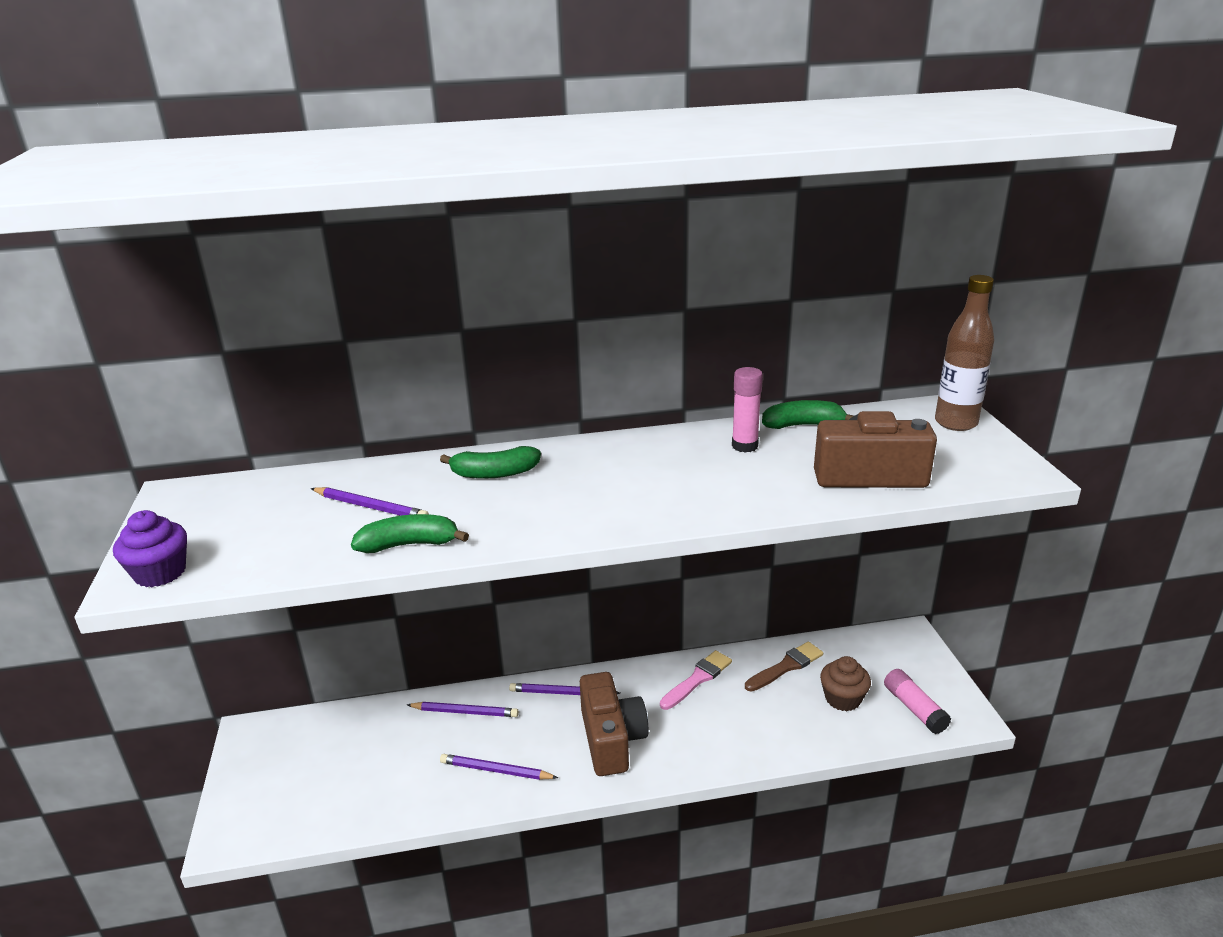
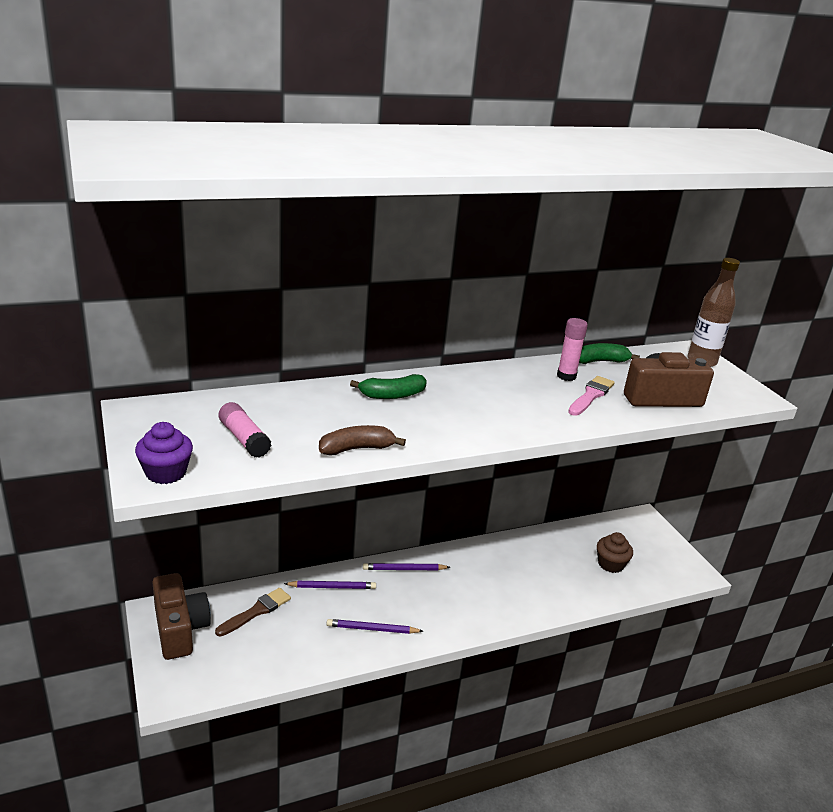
camera: 15 degrees left, 0 degrees up
(371, 507) = (309, 421): purple pencil -> none
(409, 544) = (356, 449): green banana -> brown banana
(611, 739) = (453, 601): brown camera -> brown camera (179, 629)
(697, 679) = (503, 555): pink brush -> pink brush (591, 395)
(786, 667) = (564, 543): brown brush -> brown brush (256, 611)
(914, 708) = (661, 569): pink glue stick -> pink glue stick (244, 439)

